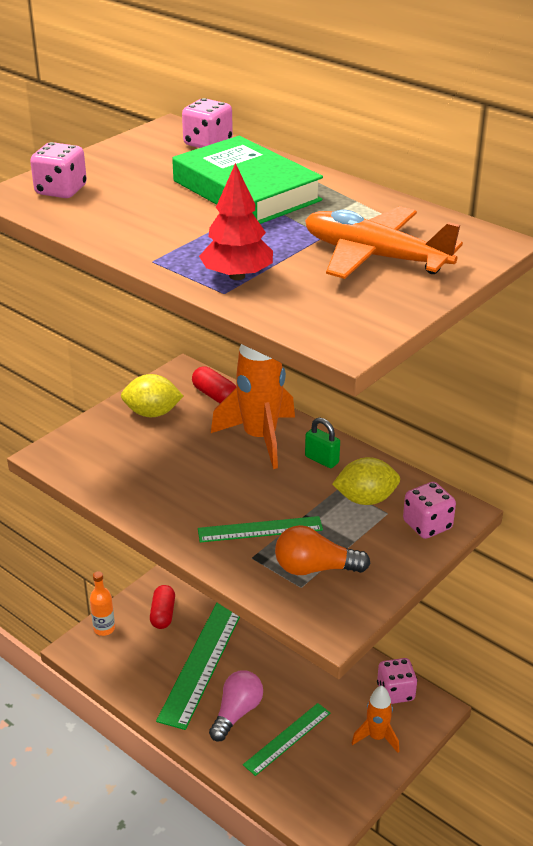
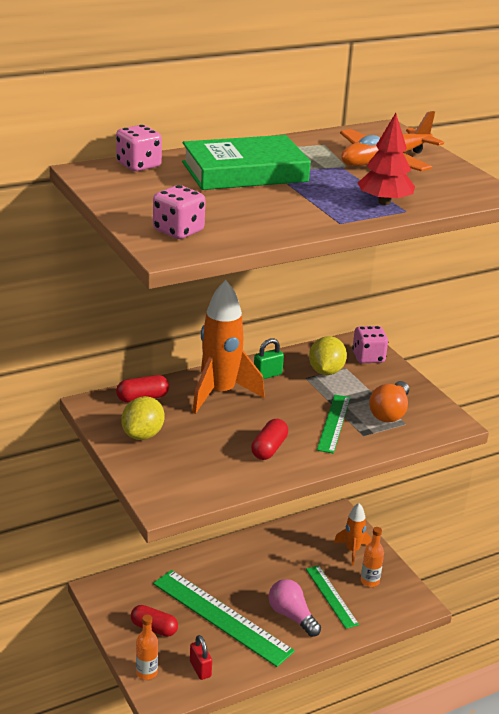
camera: 70 degrees left, 5 degrees down
(126, 664) = (200, 669): none -> red padlock
(179, 495) = (269, 448): none -> red capsule
(334, 767) = (370, 581): none -> orange bottle
(395, 692) = (315, 527): pink dice -> none

